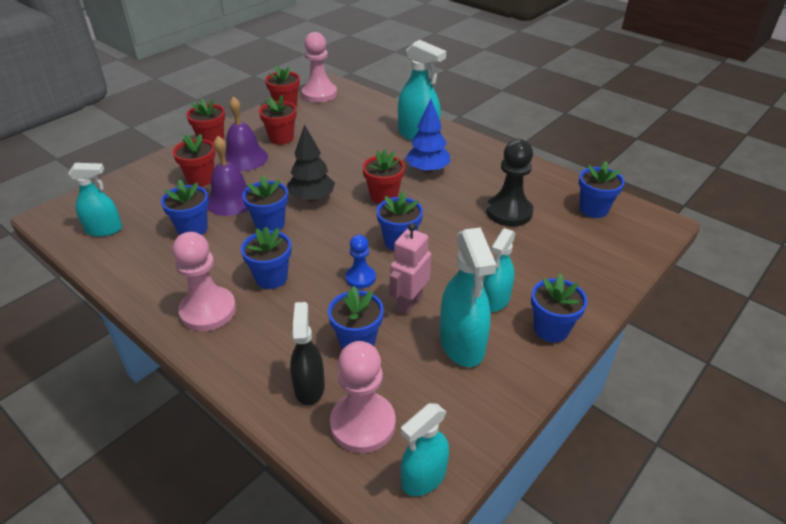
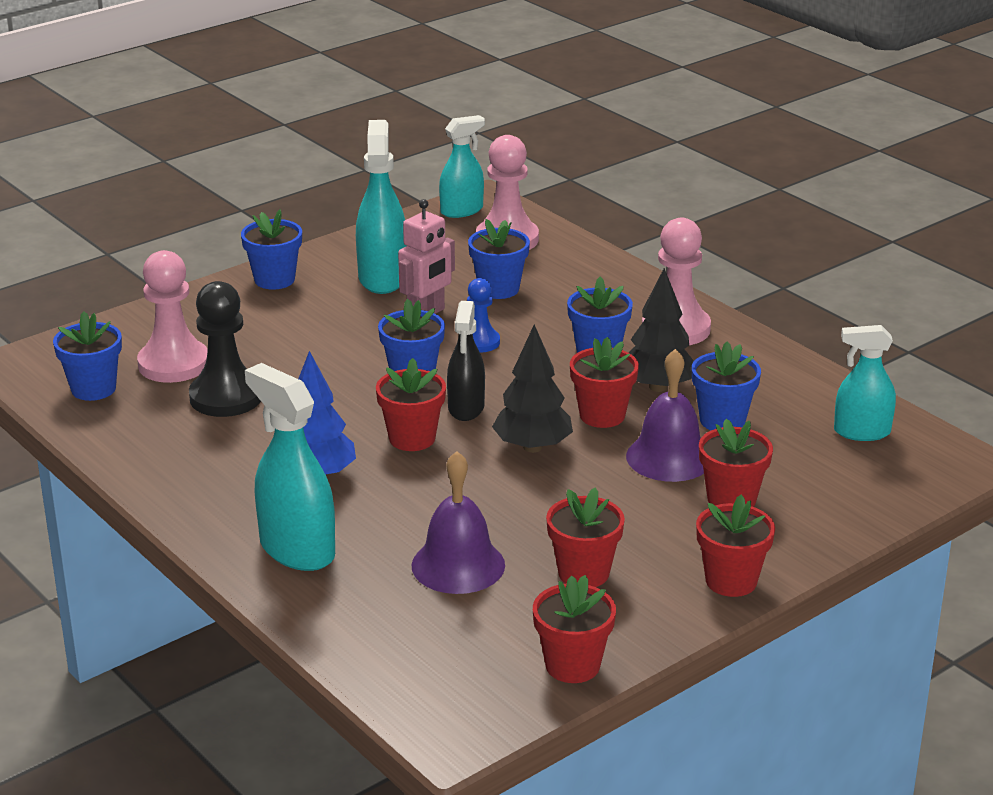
camera: 170 degrees left, 10 degrees down
(230, 251) = (658, 387): none -> black tree
(244, 158) = (656, 534): purple bell -> purple bell (458, 565)
(270, 224) = (602, 415): blue flower pot -> red flower pot
(309, 387) = (556, 264): black spray bottle -> black spray bottle (466, 408)
(319, 94) = (485, 697): pink pawn -> pink pawn (173, 364)
(495, 300) = (320, 307): turquoise spray bottle -> none

